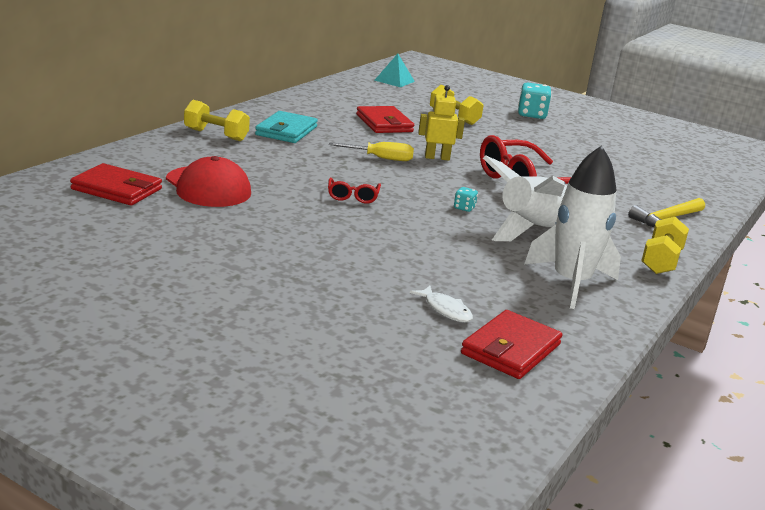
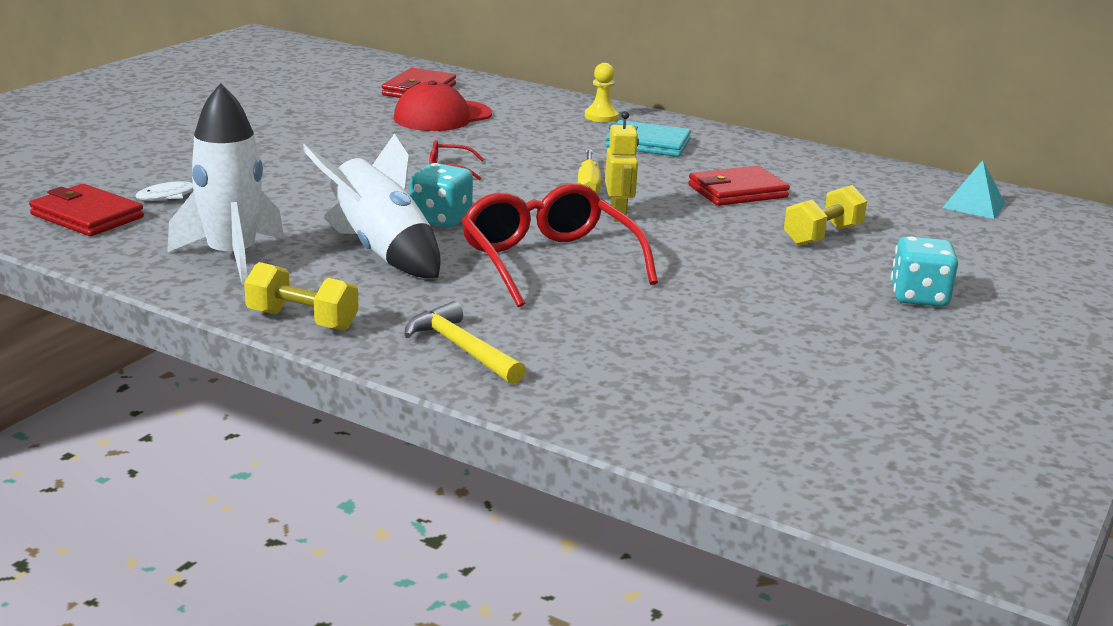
camera: 90 degrees right, 0 degrees up
(216, 135) = (601, 116): yellow dumbbell -> yellow pawn
(464, 208) = (441, 219): turquoise dice -> turquoise dice, size x2.03

